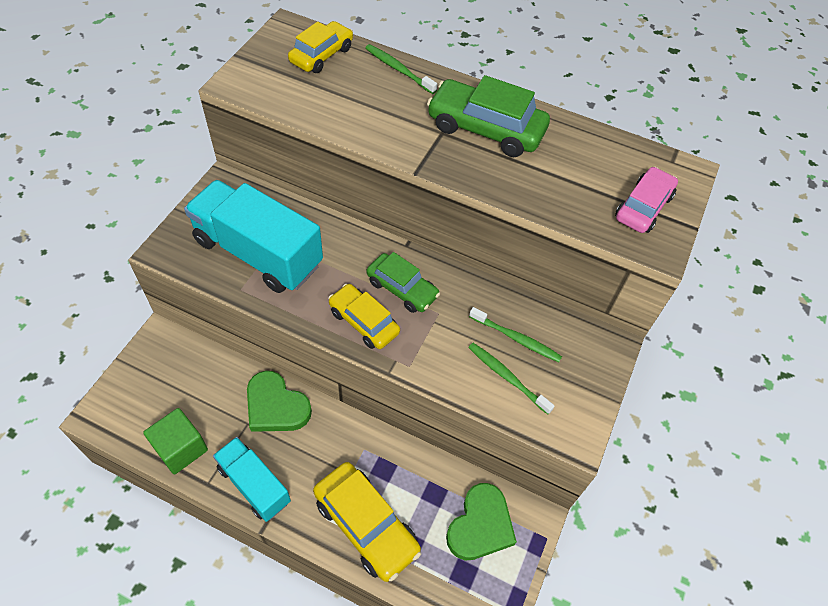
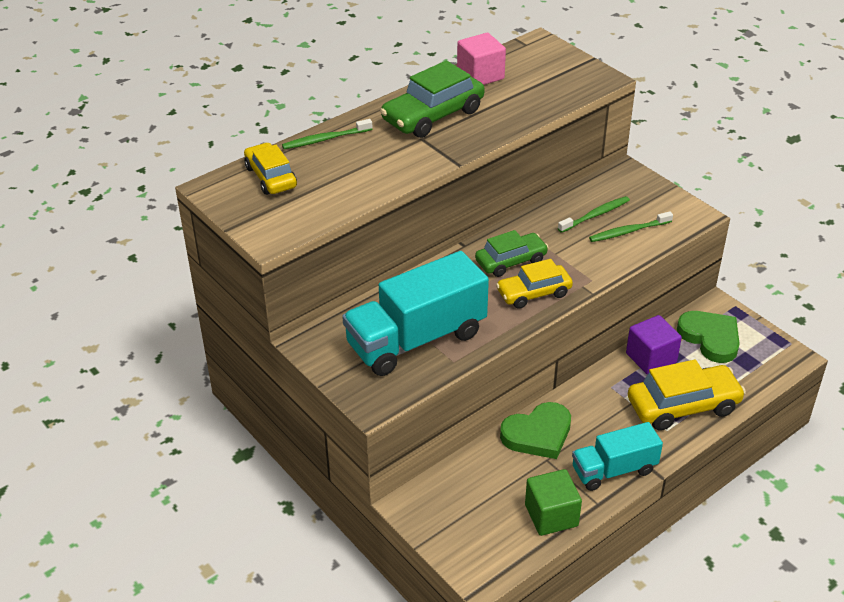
camera: 60 degrees left, 15 degrees down
(421, 474) = (651, 358): none -> purple cube
(583, 142) = (480, 75): none -> pink cube
(643, 207) = (562, 72): pink car -> none

